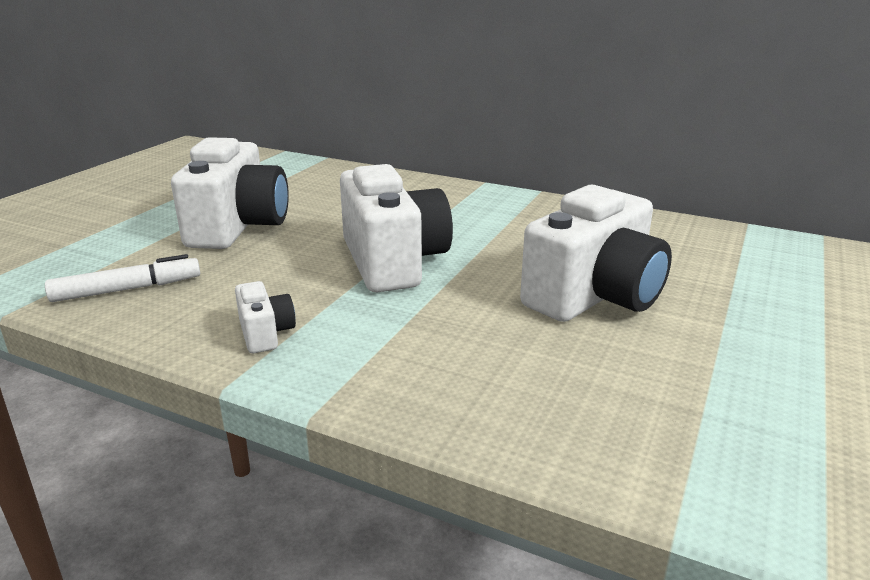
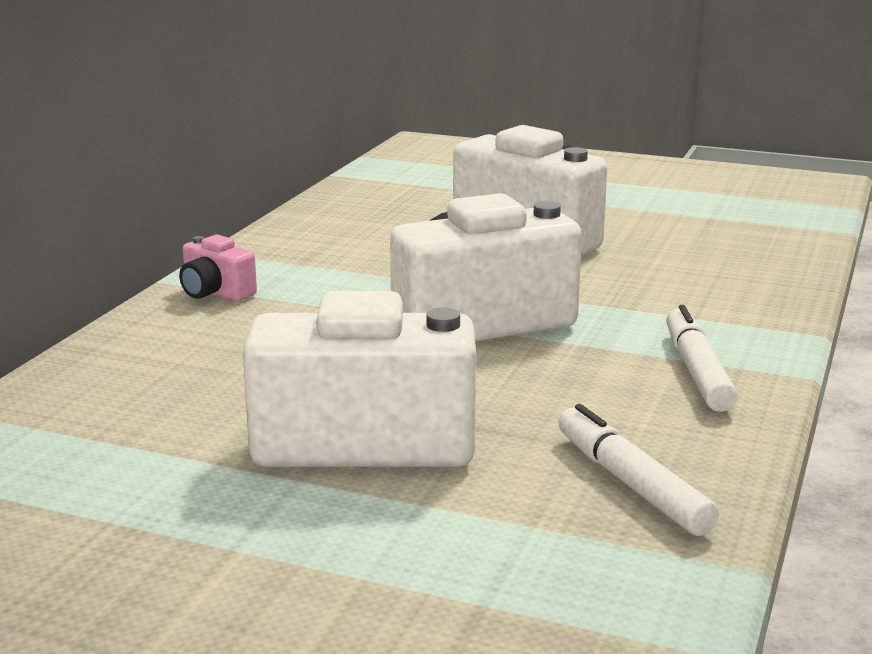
camera: 95 degrees left, 5 degrees down
(265, 333) = (697, 371): white camera -> white marker
(461, 194) = (215, 293): none -> pink camera

